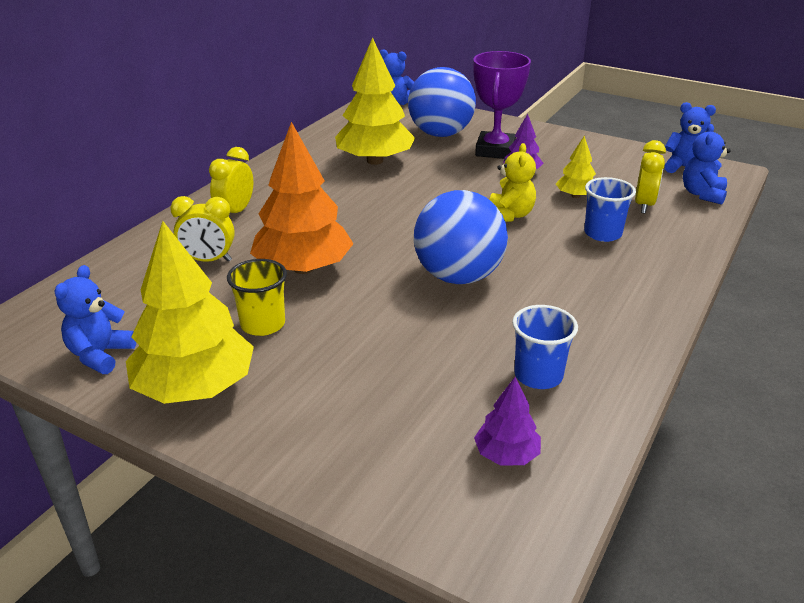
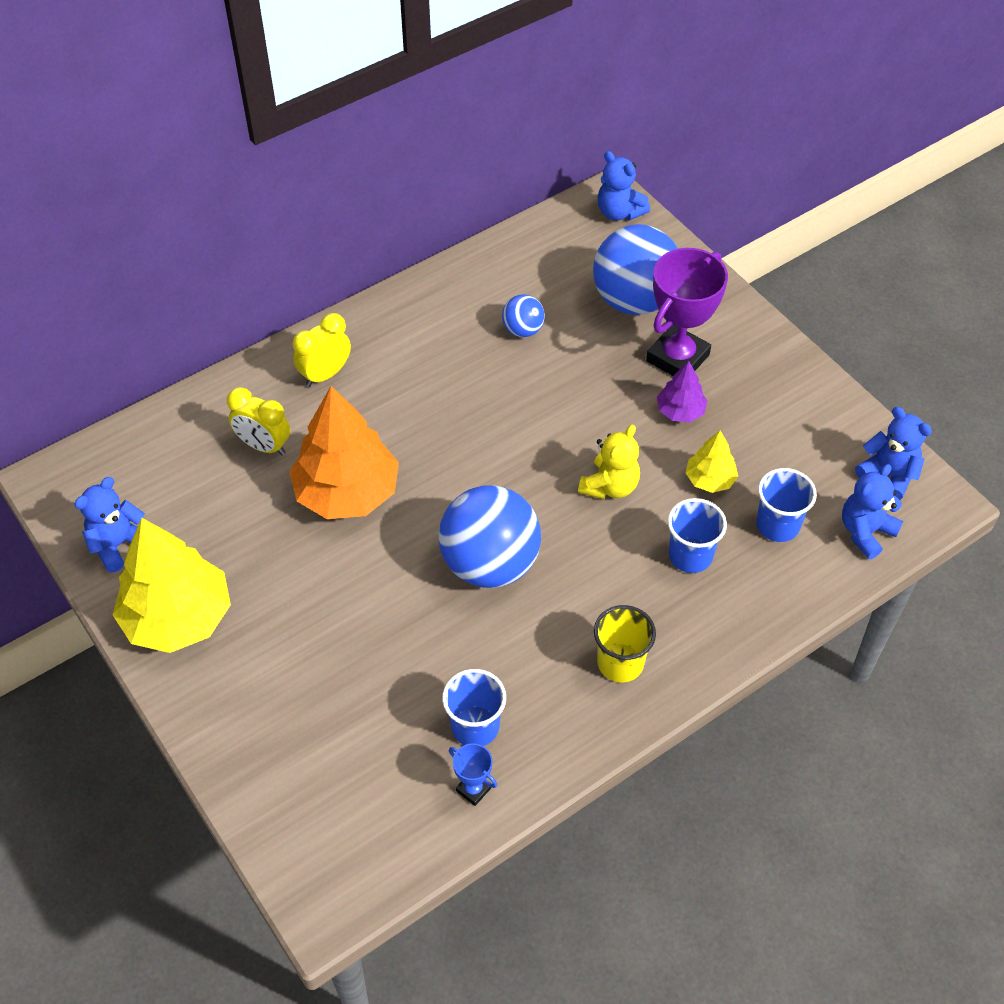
camera: 25 degrees right, 20 degrees up
(263, 324) = (270, 560): yellow cup -> yellow cup (620, 663)
(374, 161) = (523, 330): yellow tree -> blue ball
(506, 455) = (386, 801): purple tree -> none
(577, 418) = (473, 789): none -> blue trophy
(644, 205) = (777, 525): yellow clock -> blue cup

